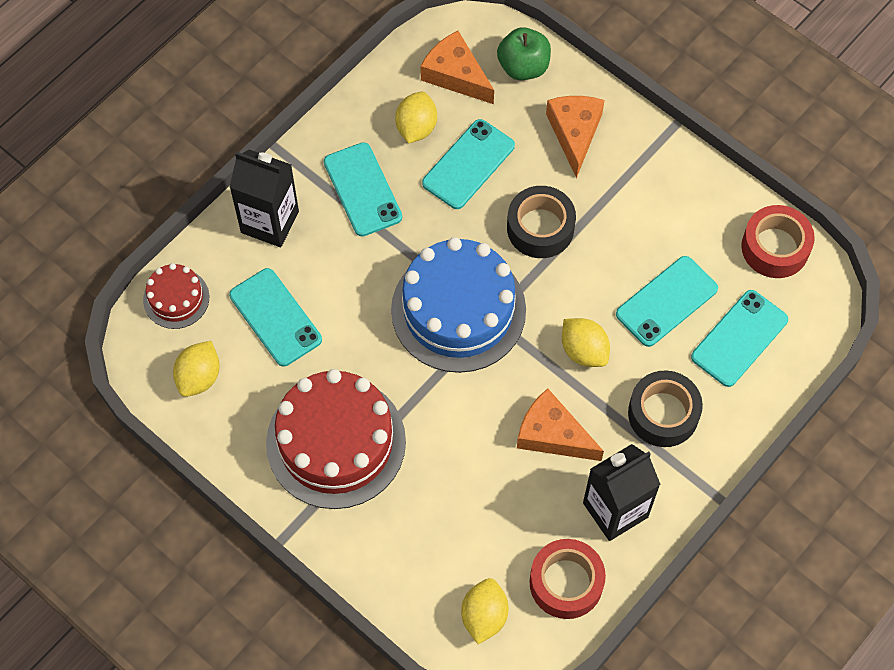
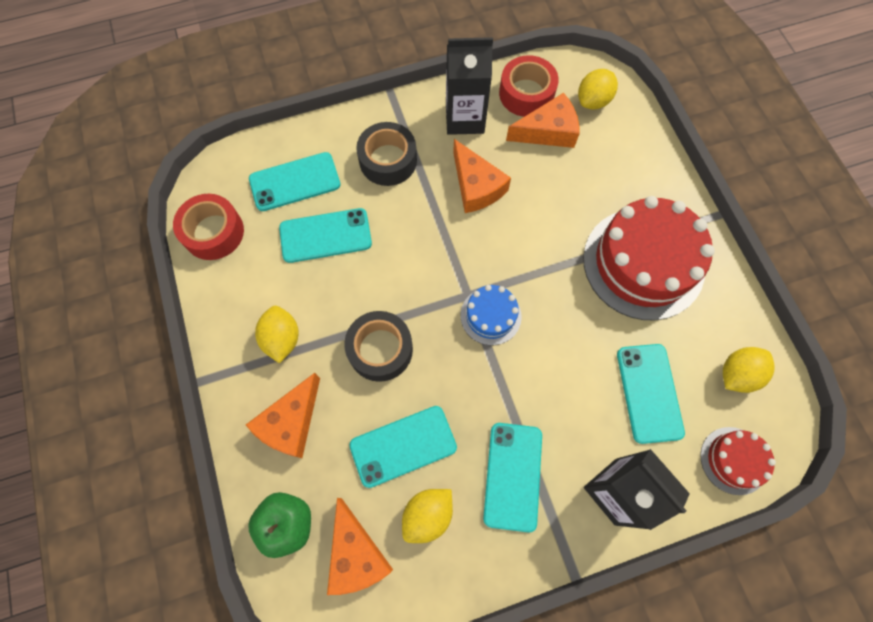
camera: 150 degrees left, 5 degrees up
(458, 310) = (490, 316): blue cake -> blue cake, size x0.49
(514, 545) = (548, 131): none -> orange cheese
(584, 351) = (413, 232): yellow lemon -> yellow lemon (282, 339)

